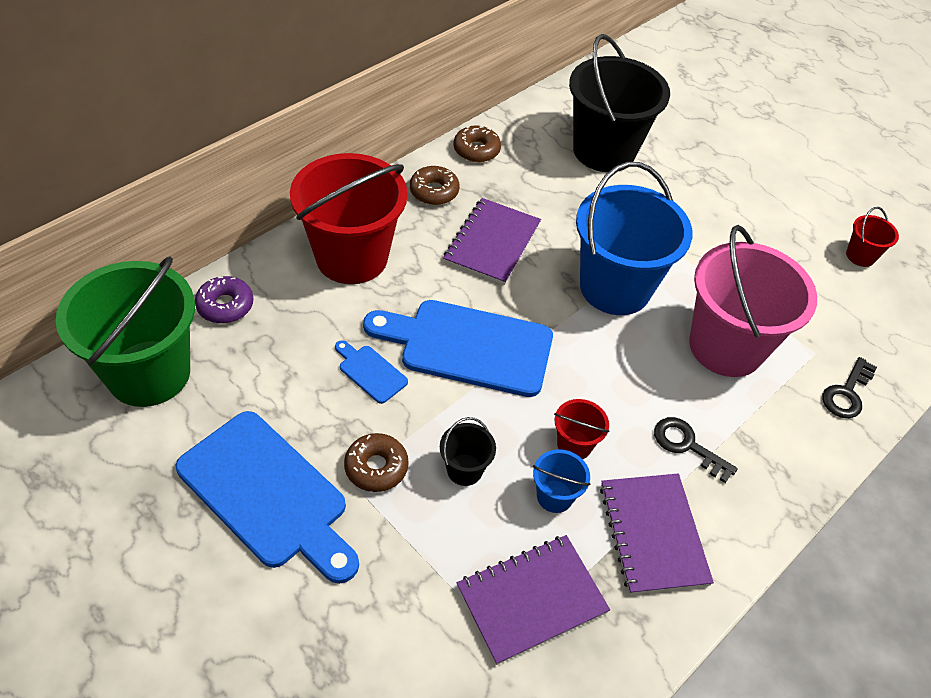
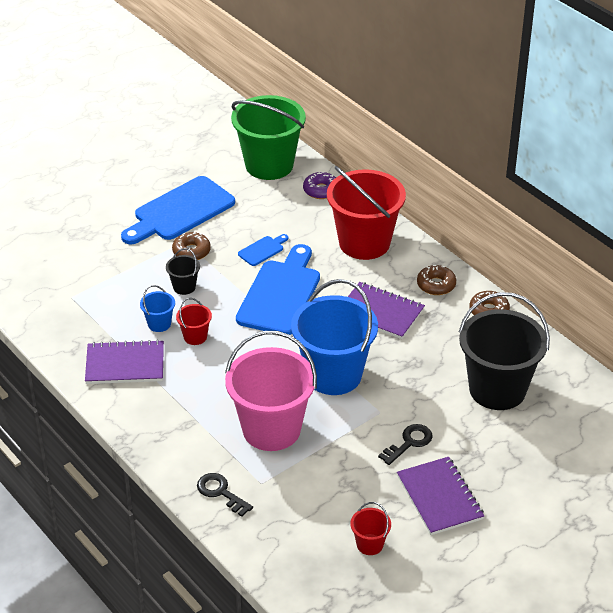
camera: 100 degrees right, 10 degrees down
(531, 599) = (95, 308): purple notebook -> purple notebook (440, 497)
(687, 446) = (186, 392): black key -> black key (409, 443)

